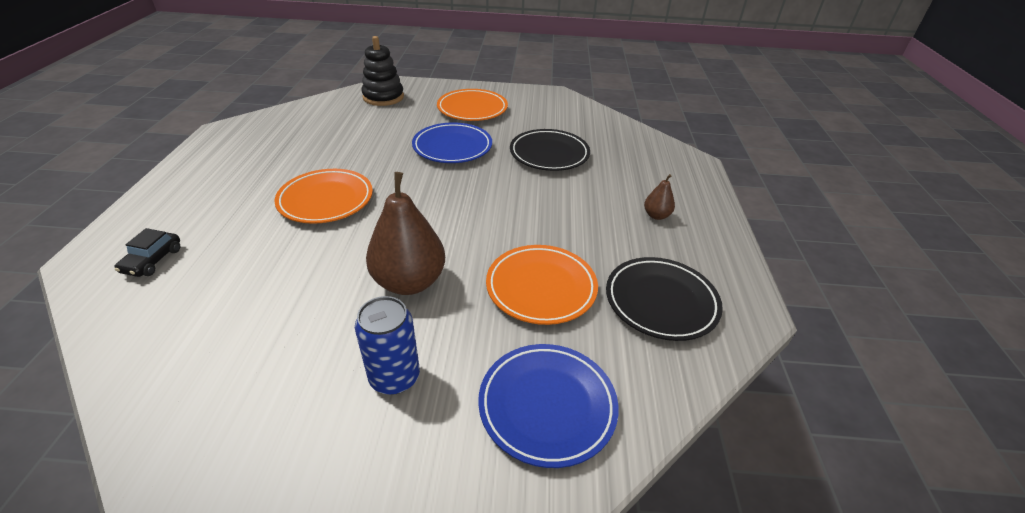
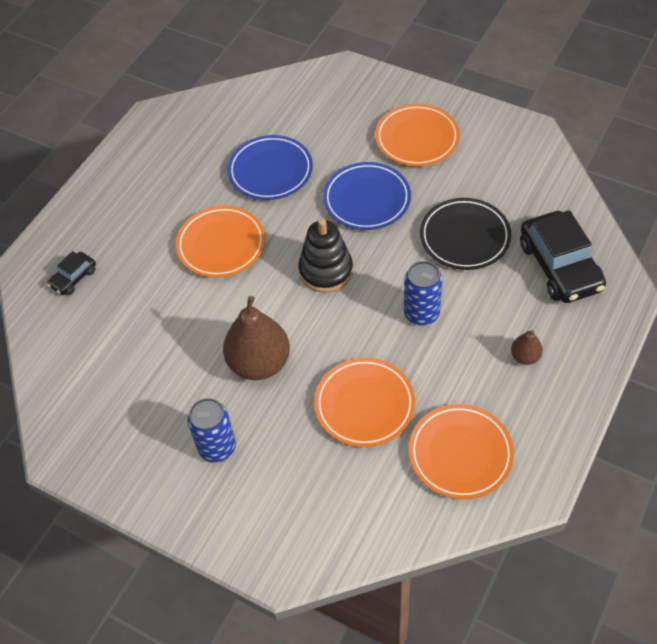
camera: 30 degrees right, 15 degrees up
(383, 97) = (326, 94): black stacking toy -> black stacking toy (326, 271)
(547, 406) = (313, 509): blue plate -> blue plate (270, 171)
(548, 207) = (421, 313): none -> blue can
(635, 156) = (559, 266): none -> black car
(661, 302) = (460, 454): black plate -> orange plate

